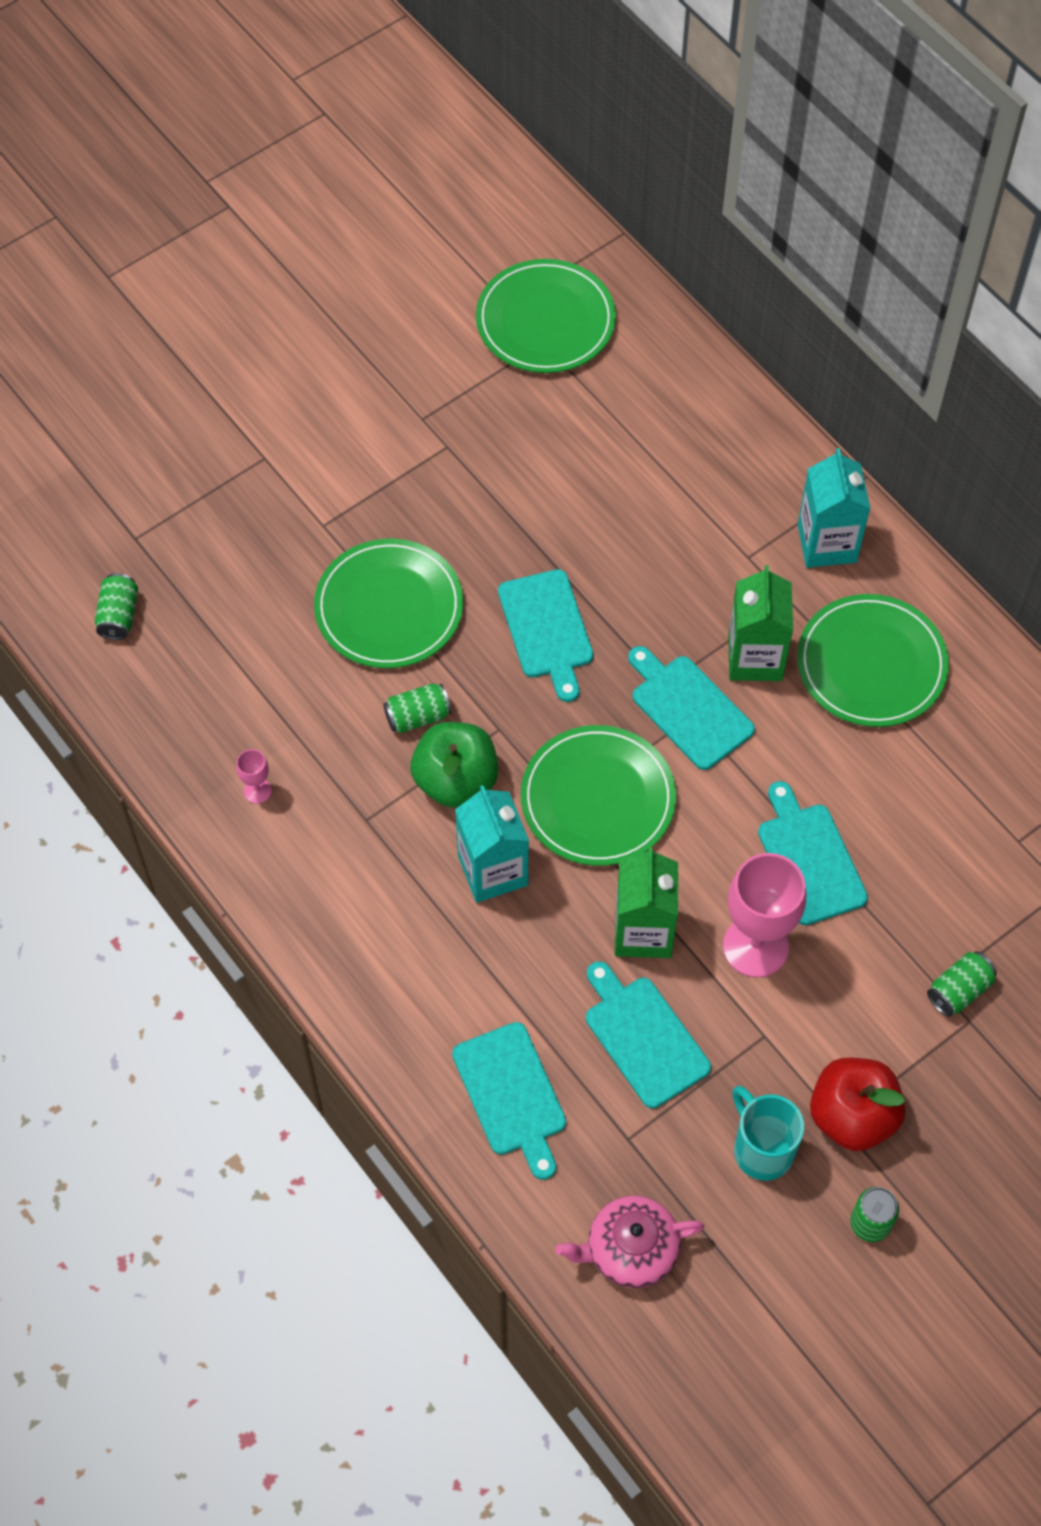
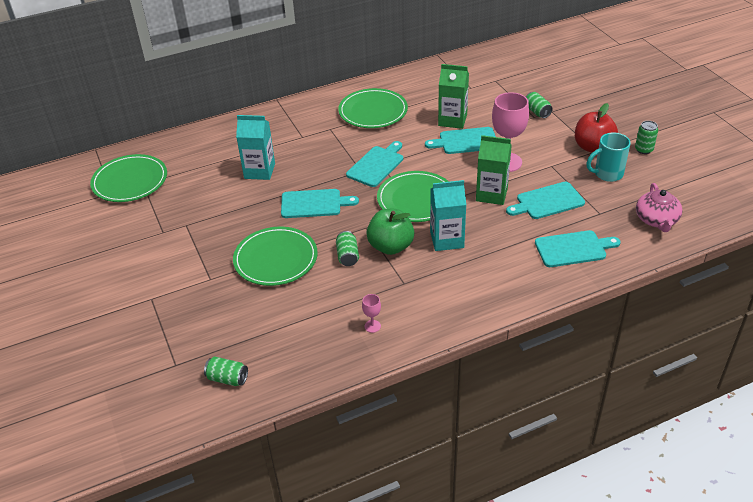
camera: 75 degrees left, 20 degrees down
(688, 709) = (376, 165): turquoise cutting board -> turquoise cutting board turned 150 degrees clockwise
(755, 657) = (357, 142): green carton -> green carton (452, 120)
(827, 543) = (306, 114): turquoise carton -> turquoise carton (259, 171)

